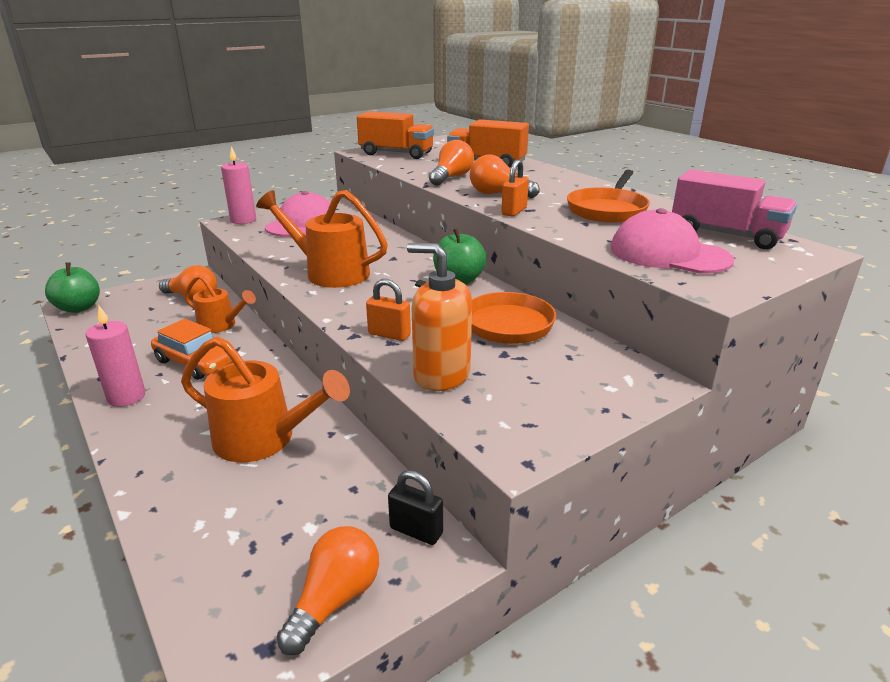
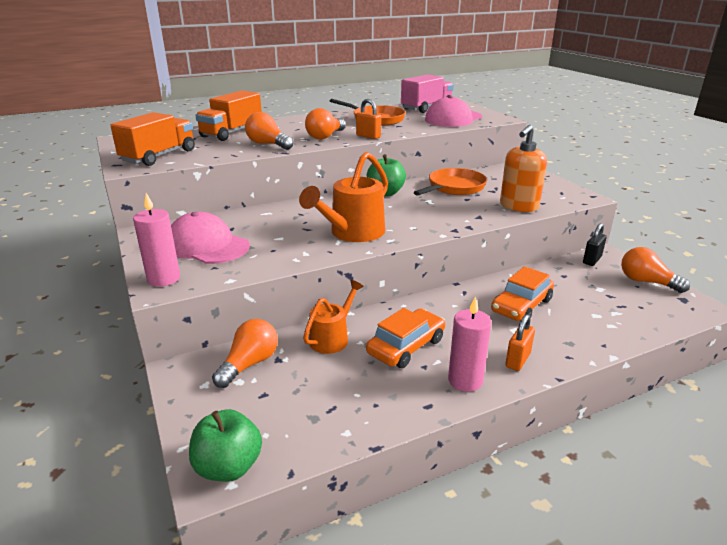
camera: 80 degrees left, 0 degrees up
(265, 439) = (521, 305): orange watering can -> orange car
(389, 334) = (468, 216): orange padlock -> orange padlock (517, 360)

